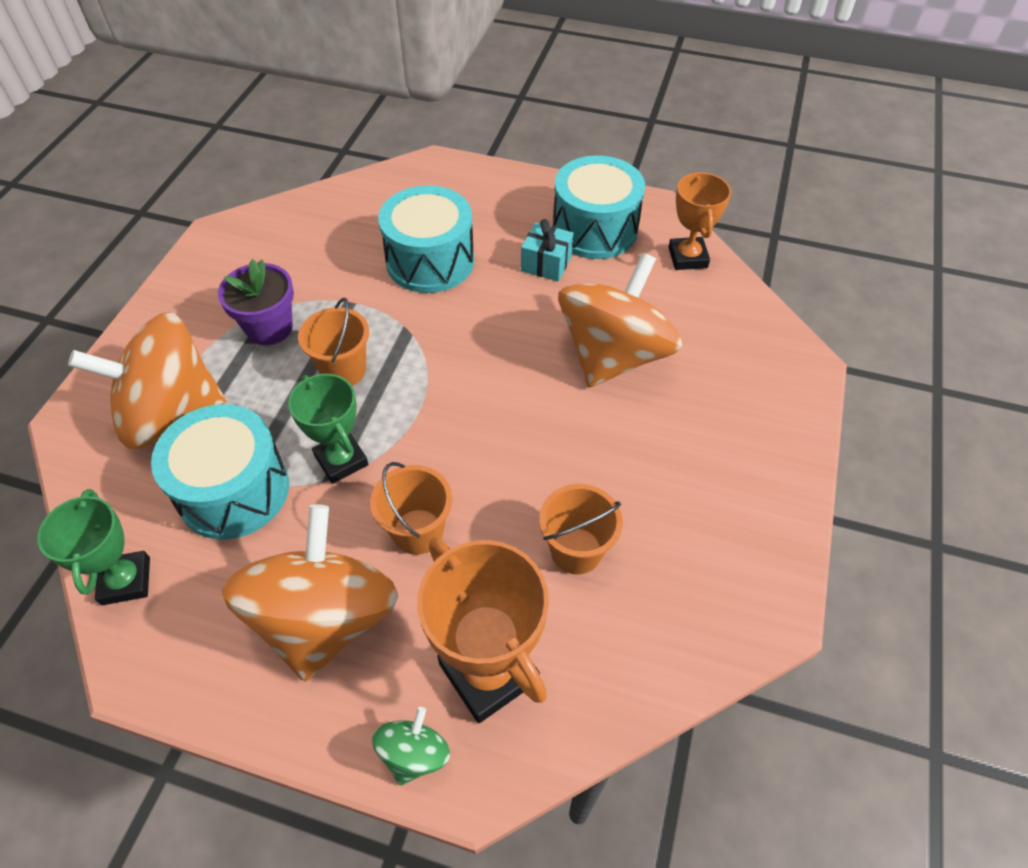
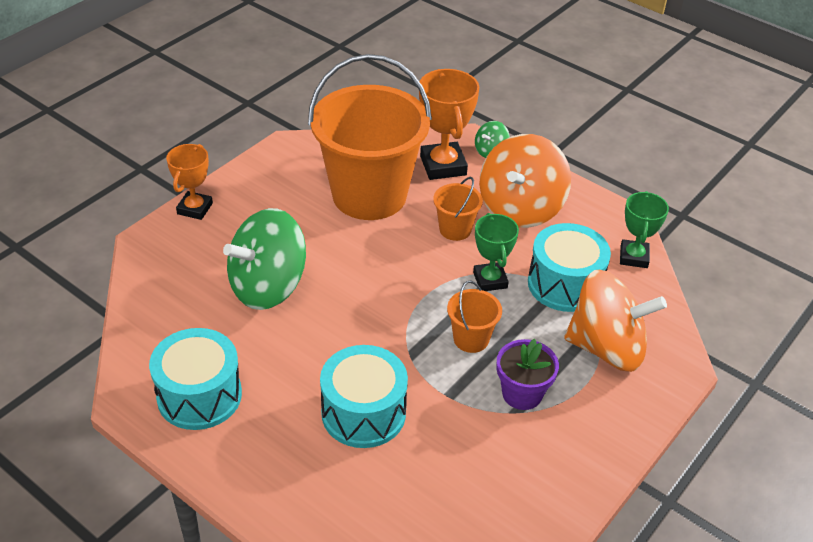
camera: 160 degrees left, 10 degrees down
(546, 264) = (266, 376): turquoise gift -> none
(576, 551) = (369, 195): orange bucket -> orange bucket, size x2.40
(613, 355) = (268, 287): orange spinning top -> green spinning top
(687, 257) = (146, 342): orange trophy -> orange trophy (195, 208)

